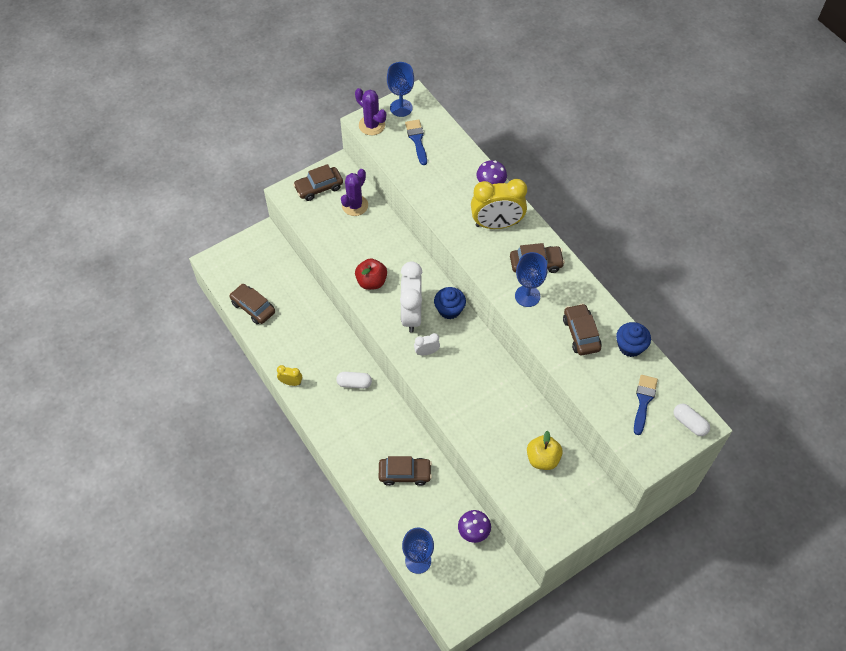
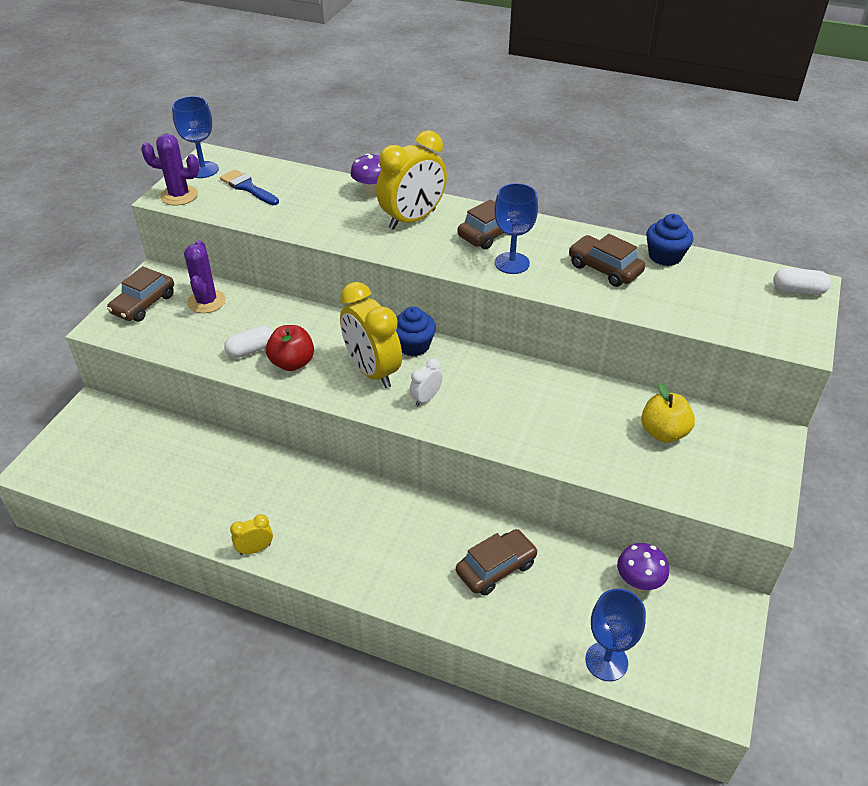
camera: 35 degrees left, 15 degrees down
(253, 307) = (133, 491): brown car -> none
(354, 383) = (343, 504): white capsule -> white capsule (251, 350)
(411, 314) = (372, 371): white clock -> yellow clock
(643, 401) = (733, 294): blue brush -> none

